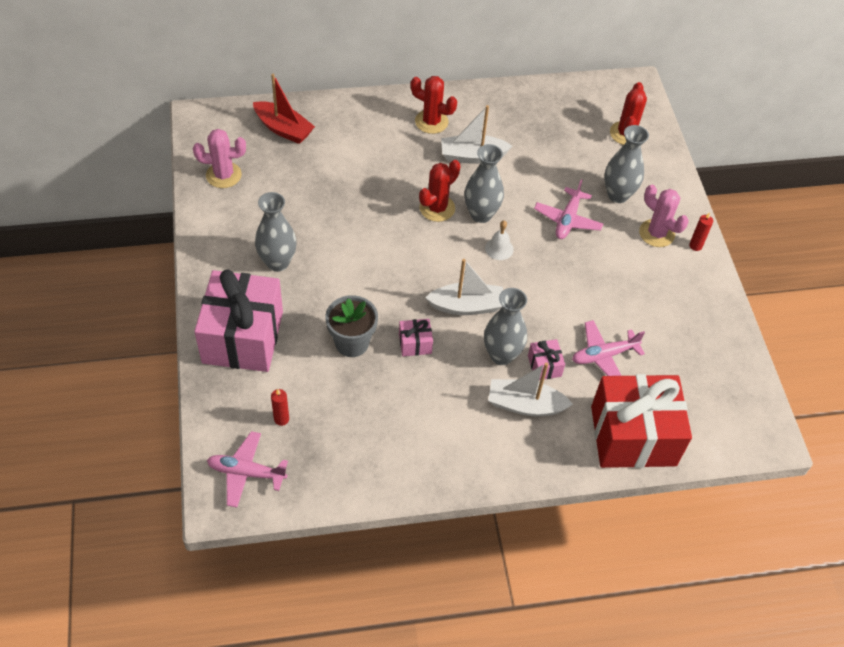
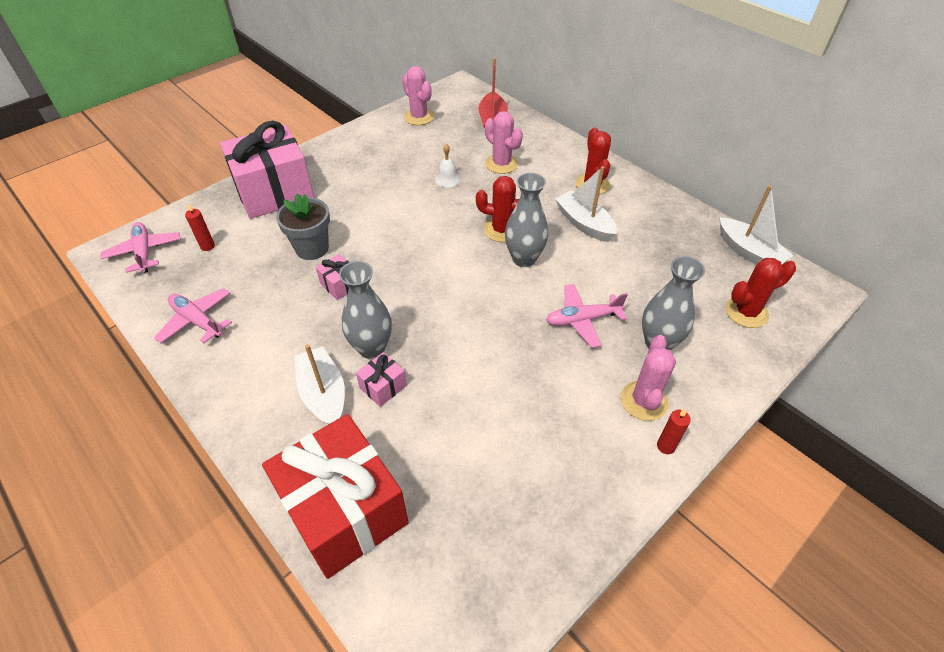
camera: 60 degrees right, 5 degrees down
(277, 262) = (361, 176): grey vase -> none
(352, 159) = (501, 164): none -> pink cactus
(466, 306) = (409, 298): white boat -> white boat (748, 252)
(499, 248) = (497, 288): white bell -> white bell (447, 179)
(604, 355) = (434, 431): pink plane -> pink plane (197, 321)

